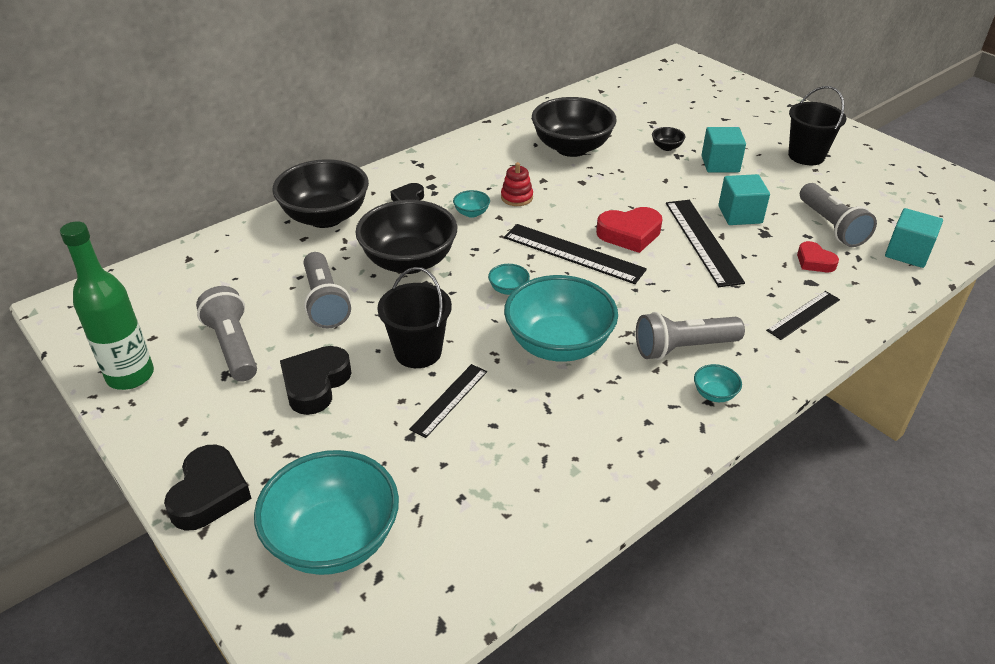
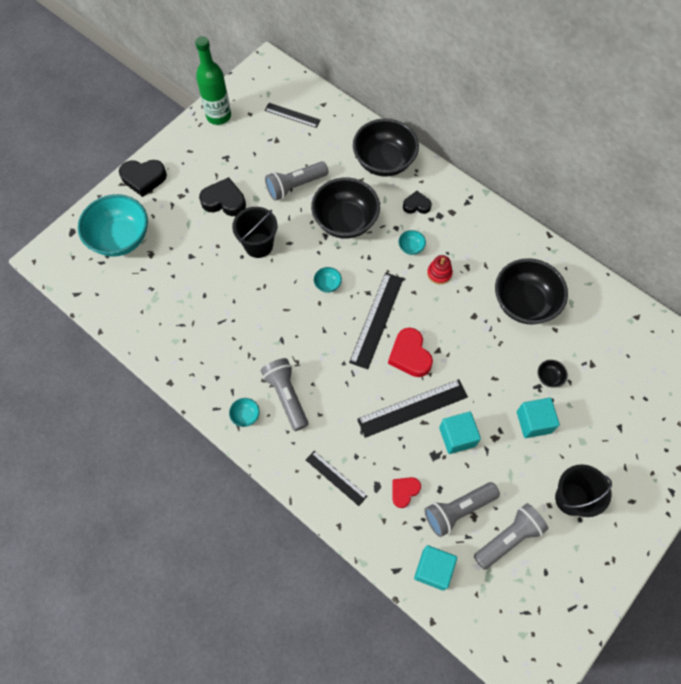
camera: 80 degrees right, 25 degrees up
(233, 347) = (248, 153): grey flashlight -> grey flashlight (508, 538)
(449, 400) = (221, 269): black ruler -> black ruler (292, 115)
(558, 345) = (277, 321): turquoise bowl -> none

